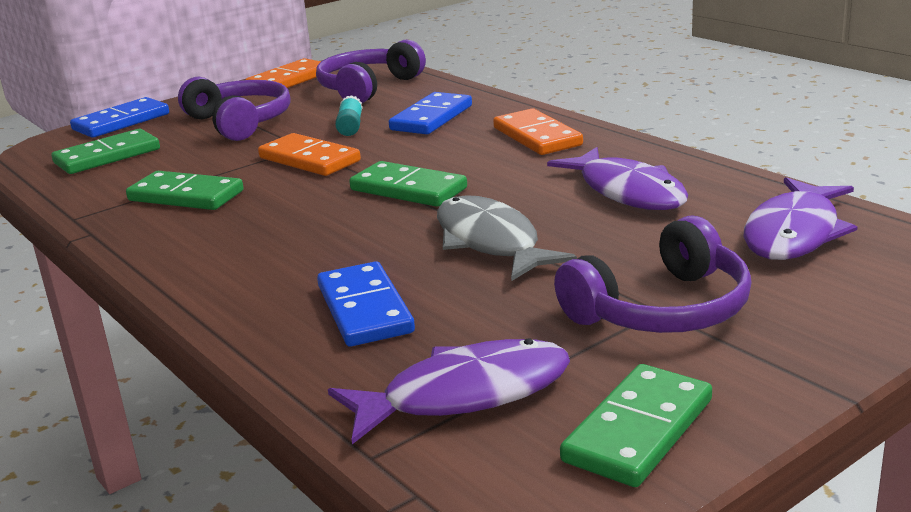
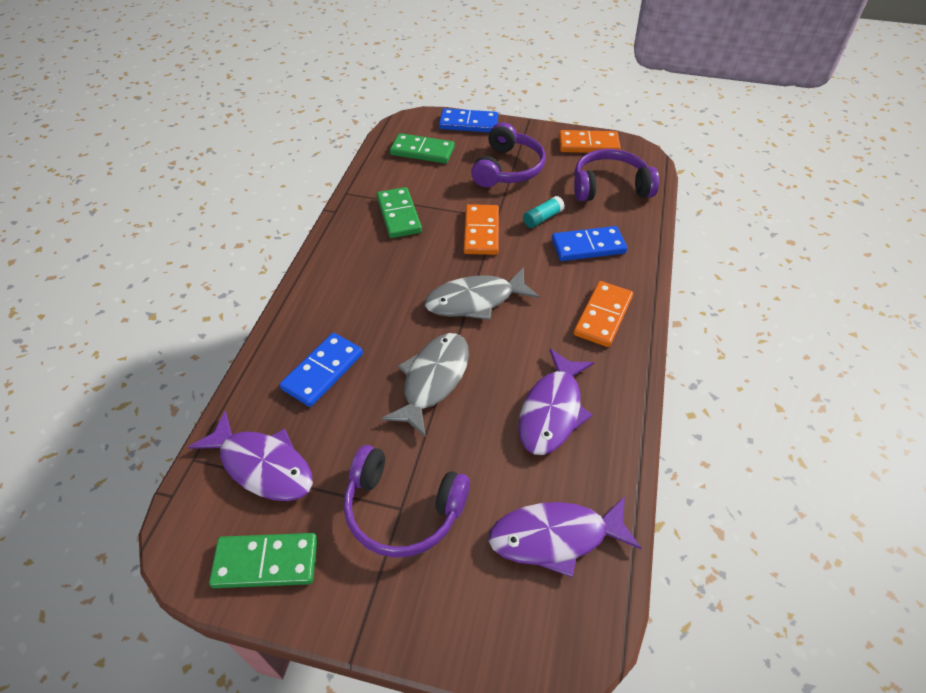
camera: 50 degrees right, 25 degrees up
(408, 189) = (475, 301): green domino -> grey fish

